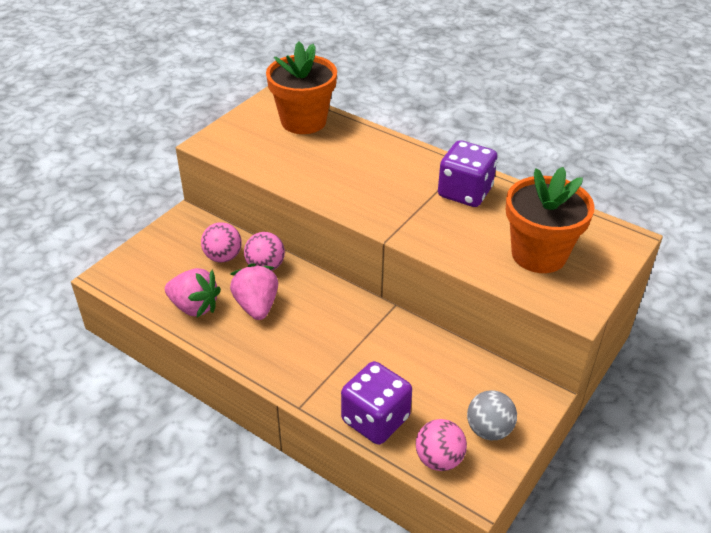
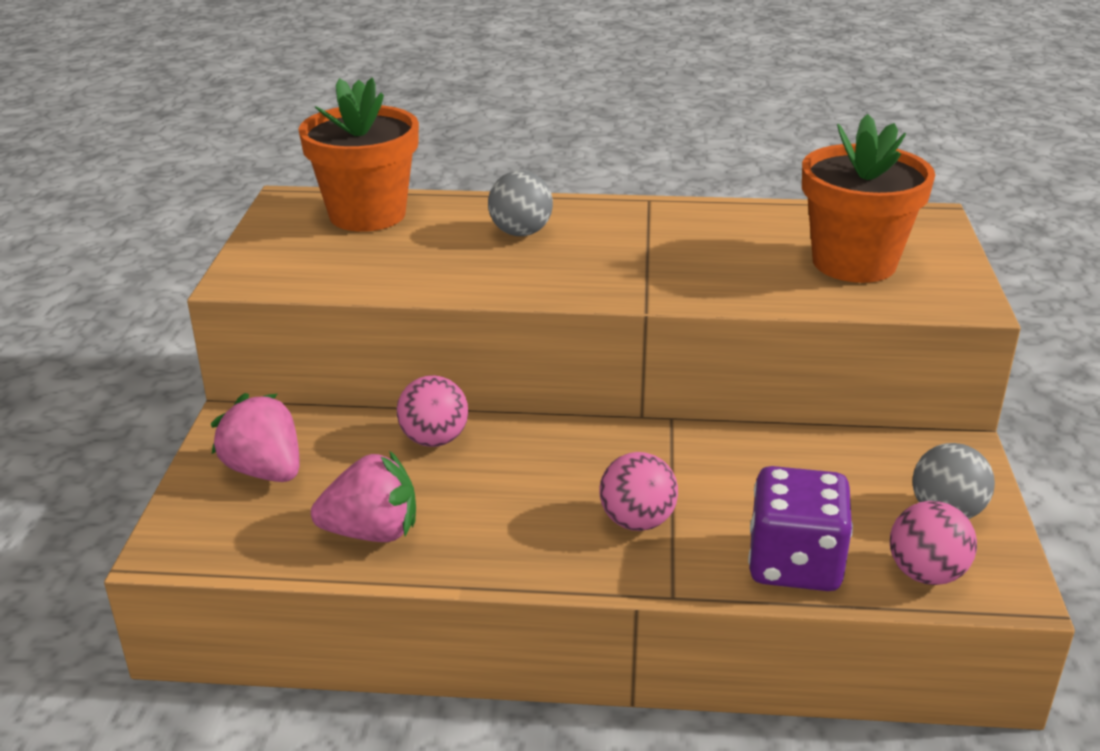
camera: 30 degrees left, 10 degrees down
(223, 257) = (353, 451): pink ball -> pink ball (637, 521)
(256, 306) = (472, 493): pink strawberry -> pink strawberry (265, 471)
(370, 162) = (521, 233): none -> grey ball
(465, 192) = (686, 228): purple dice -> none

